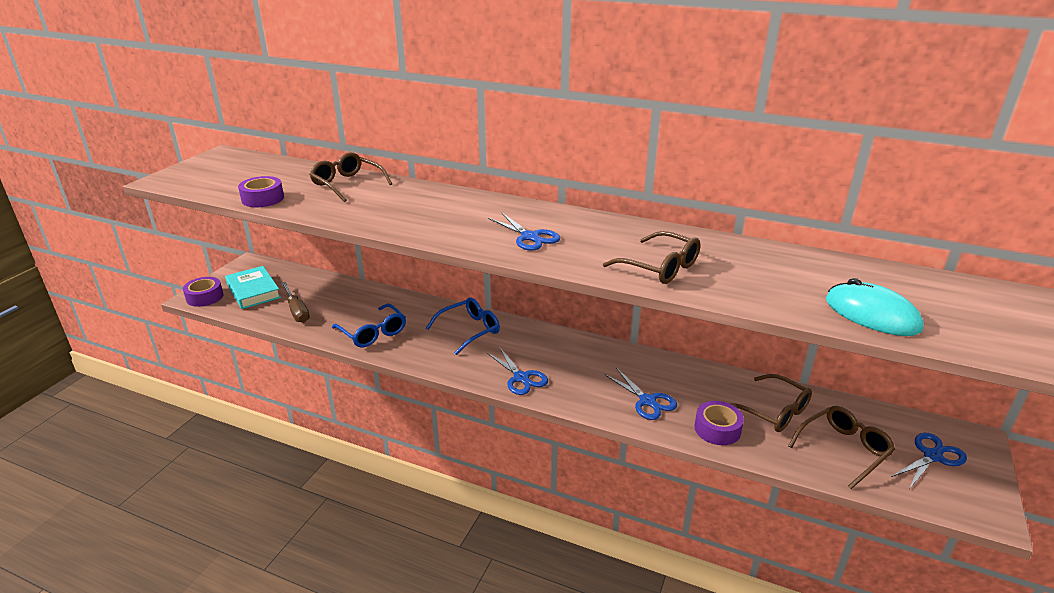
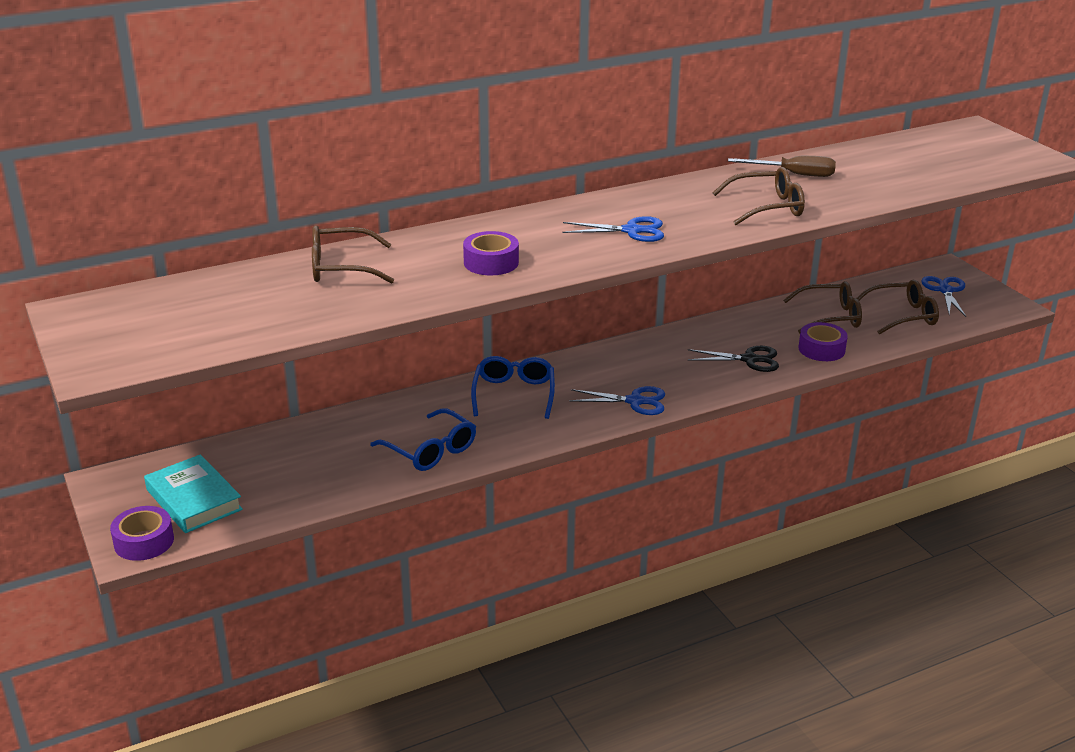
camera: 50 degrees left, 0 degrees up
(253, 291) = (194, 499): turquoise book -> turquoise book turned 45 degrees clockwise
(263, 199) = (294, 323): purple tape -> purple tape (491, 262)
(297, 311) = (299, 483): brown screwdriver -> brown screwdriver (794, 174)
(373, 333) = (430, 450): blue glasses -> blue glasses turned 45 degrees clockwise
(647, 401) = (749, 359): blue scissors -> black scissors
(843, 449) = (902, 316): brown glasses -> brown glasses turned 75 degrees clockwise
(872, 314) = (930, 177): turquoise mouse -> none

